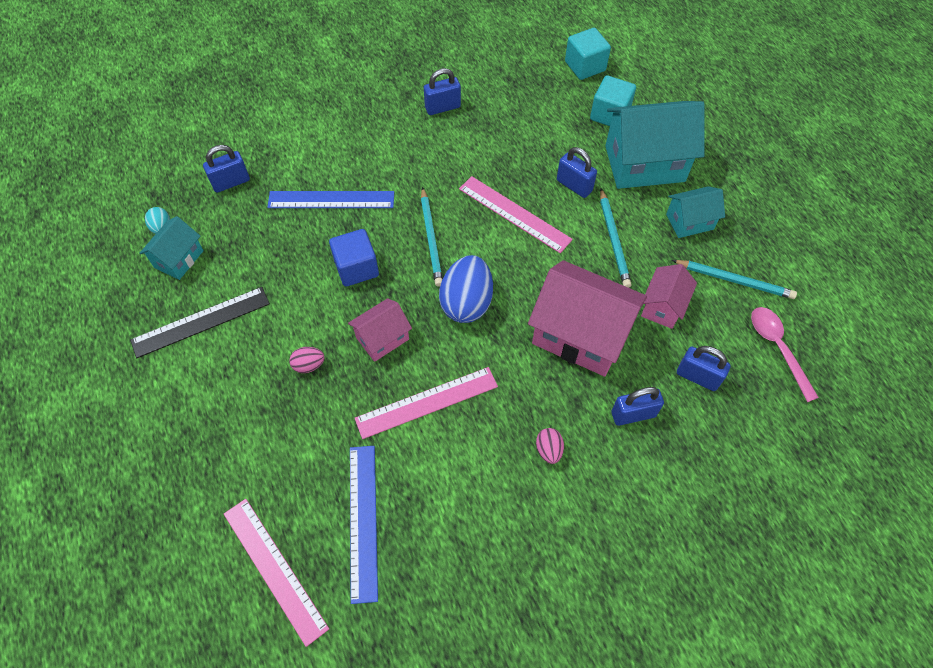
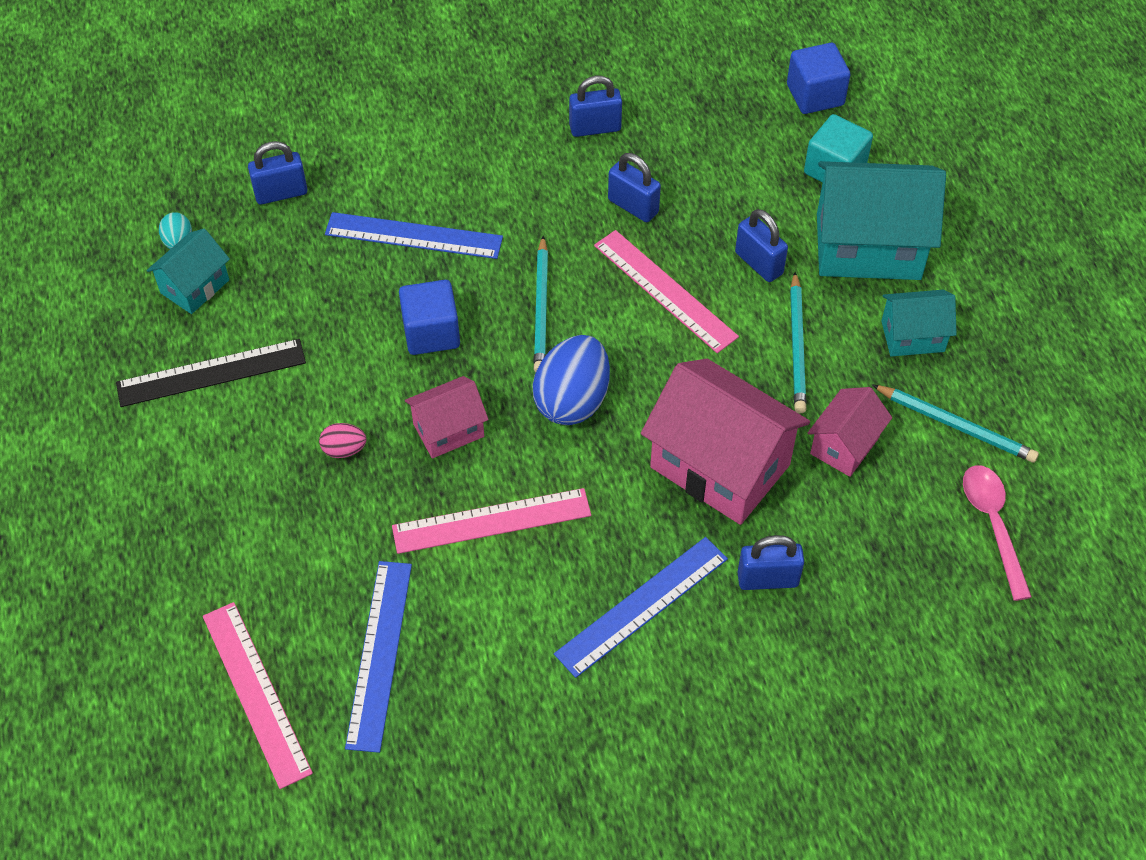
camera: 10 degrees right, 5 degrees down
(549, 450) = (642, 606): pink egg -> blue ruler
(585, 66) = (815, 95): turquoise cube -> blue cube
(697, 377) = (869, 545): blue padlock -> blue padlock (633, 206)

